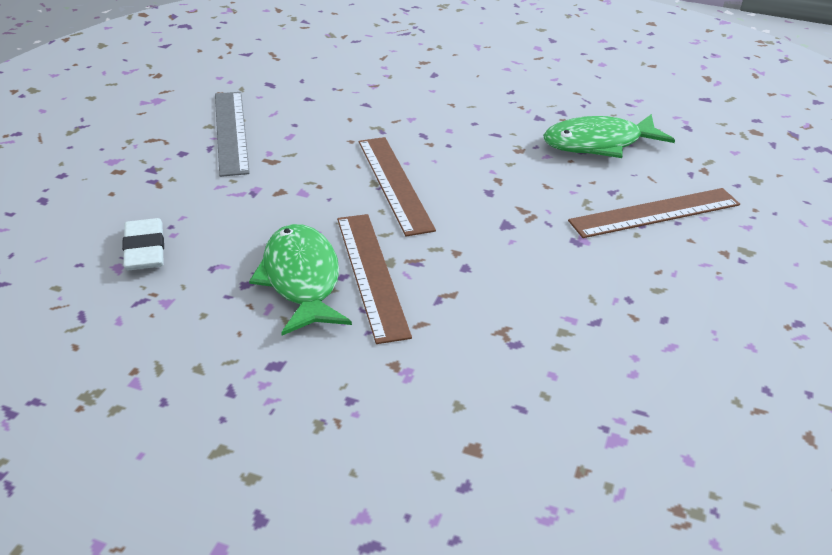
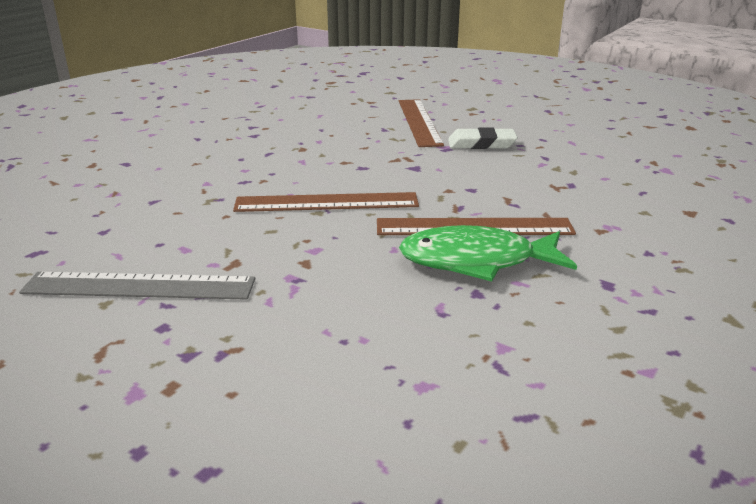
camera: 75 degrees left, 10 degrees down
(144, 249) = (391, 361): white eraser -> white eraser (481, 144)
(598, 144) = (313, 122): green fish -> none

